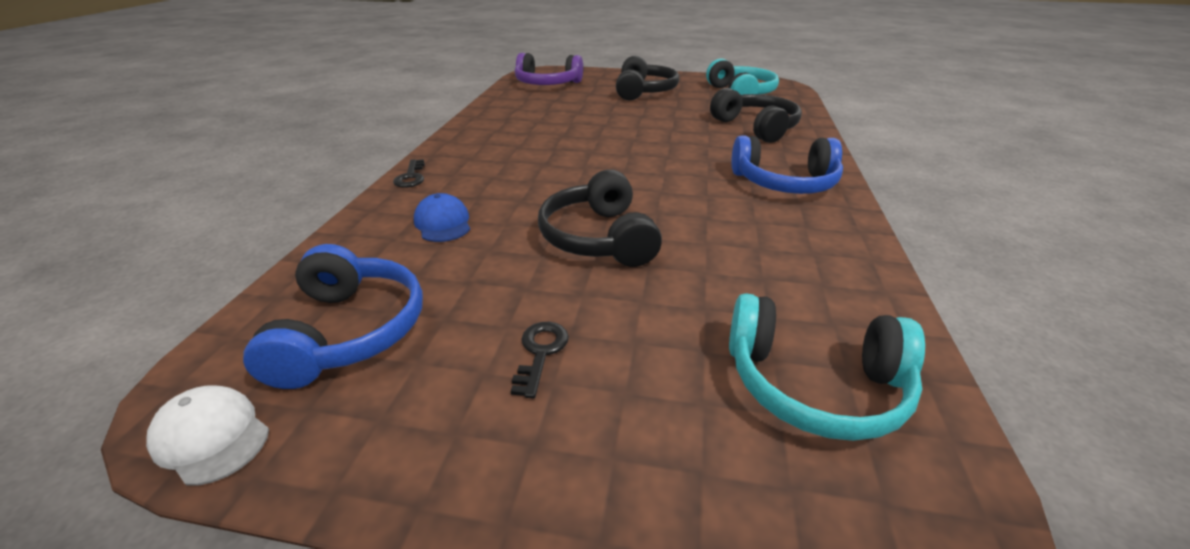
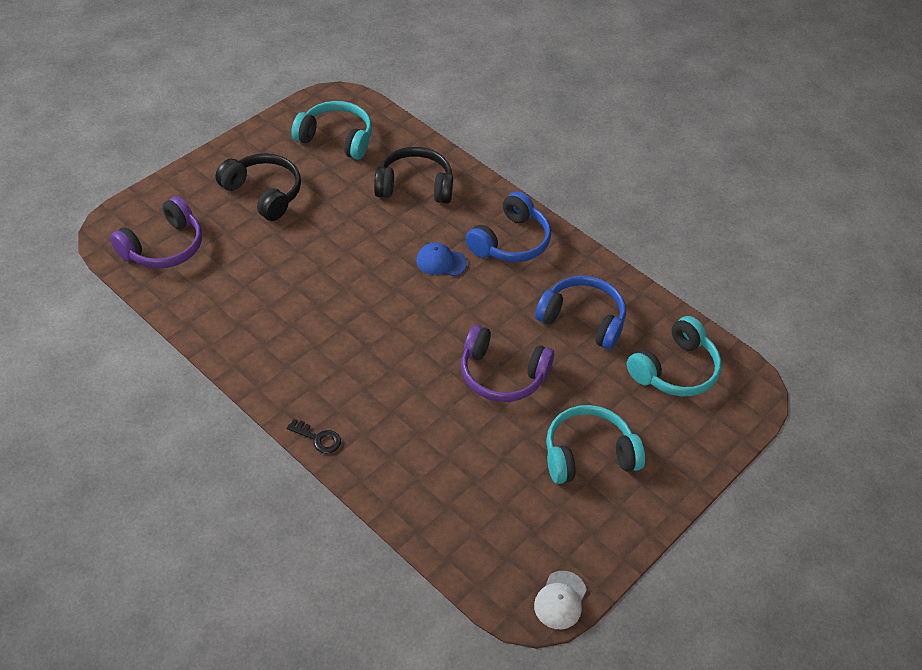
camera: 60 degrees left, 15 degrees up
(211, 437) = (560, 600): white cap -> white cap turned 45 degrees counterclockwise
(350, 331) = (512, 528): blue headphones -> blue headphones (583, 319)
(443, 223) = (417, 445): blue cap -> blue cap (441, 262)
(540, 353) = (588, 454): black key -> turquoise headphones
(598, 238) = (502, 375): black headphones -> purple headphones

